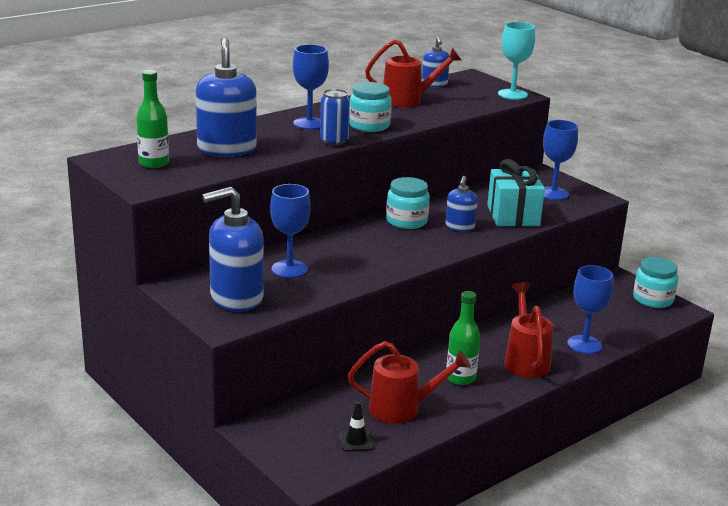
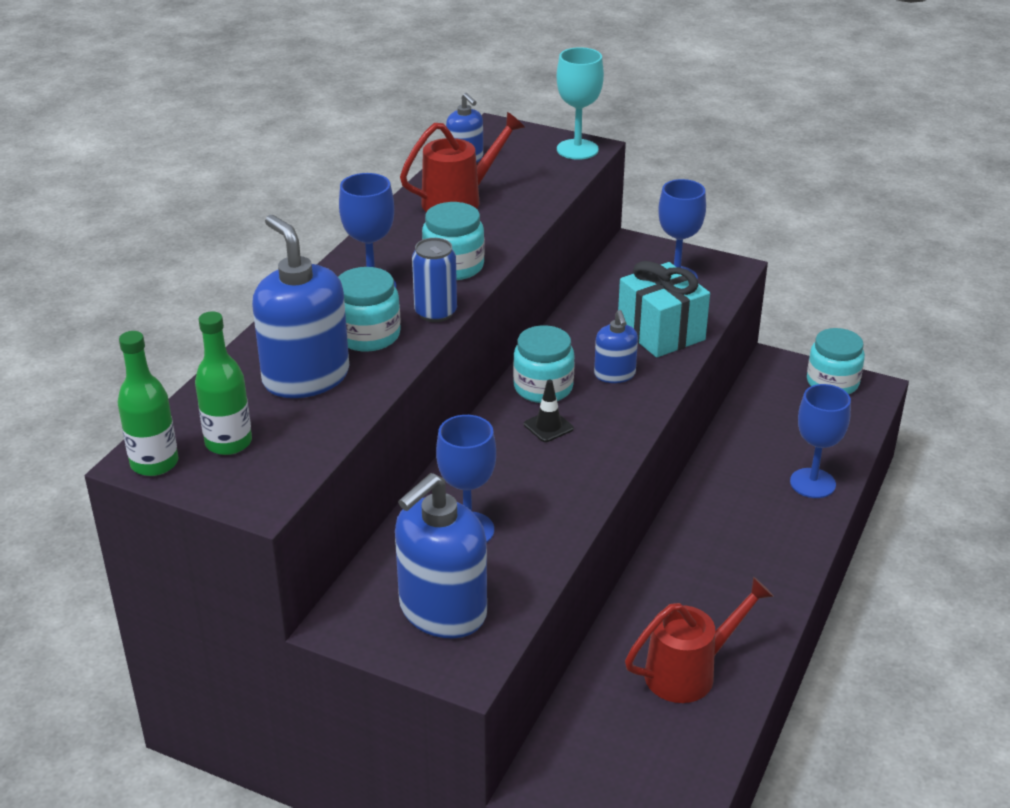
camera: 25 degrees left, 10 degrees up
(283, 141) = (368, 335): none -> turquoise jar
(356, 441) = (675, 749): black traffic cone -> black traffic cone (548, 426)
(460, 378) = (718, 593): green bottle -> green bottle (154, 463)
(525, 360) = (767, 533): red watering can -> none

